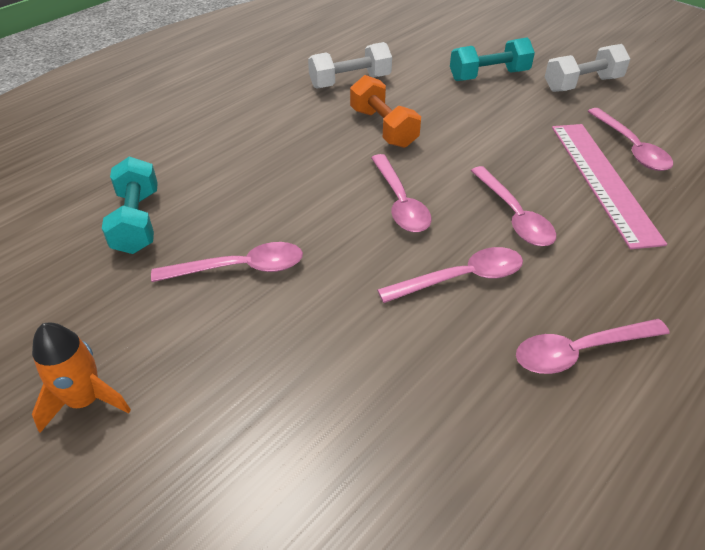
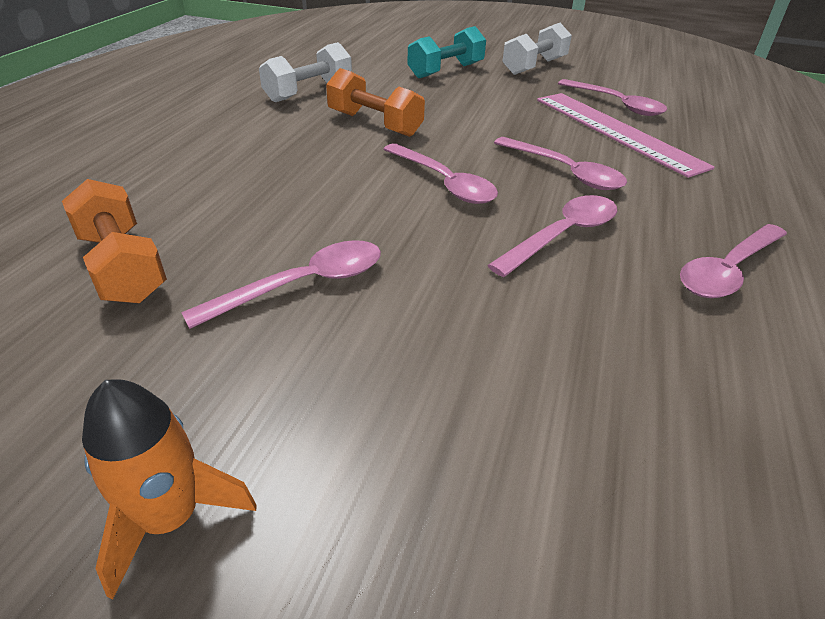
camera: 25 degrees left, 5 degrees down
(137, 221) = (122, 266): turquoise dumbbell -> orange dumbbell

